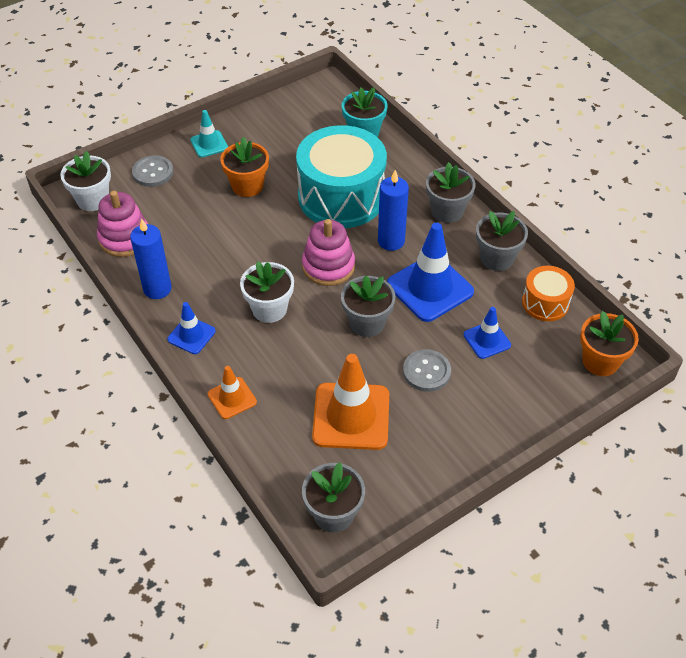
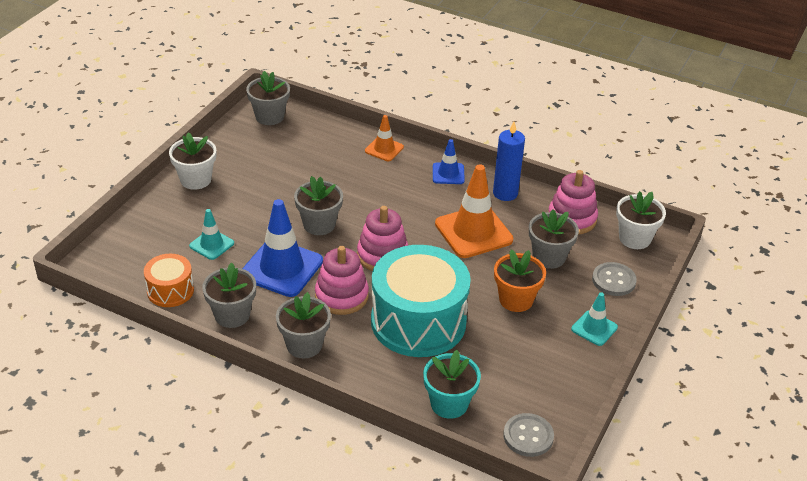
camera: 150 degrees right, 10 degrees down
(184, 210) = (549, 257): none -> grey flower pot
(269, 309) = (405, 209): white flower pot -> white flower pot (196, 180)
(351, 416) = (291, 165): orange traffic cone -> orange traffic cone (473, 232)
(391, 241) = (341, 296): blue candle -> pink stacking toy
(426, 371) = (251, 208): grey button -> grey button (528, 436)
(487, 340) = (211, 244): blue traffic cone -> turquoise traffic cone
(600, 361) = (107, 260): orange flower pot -> none

